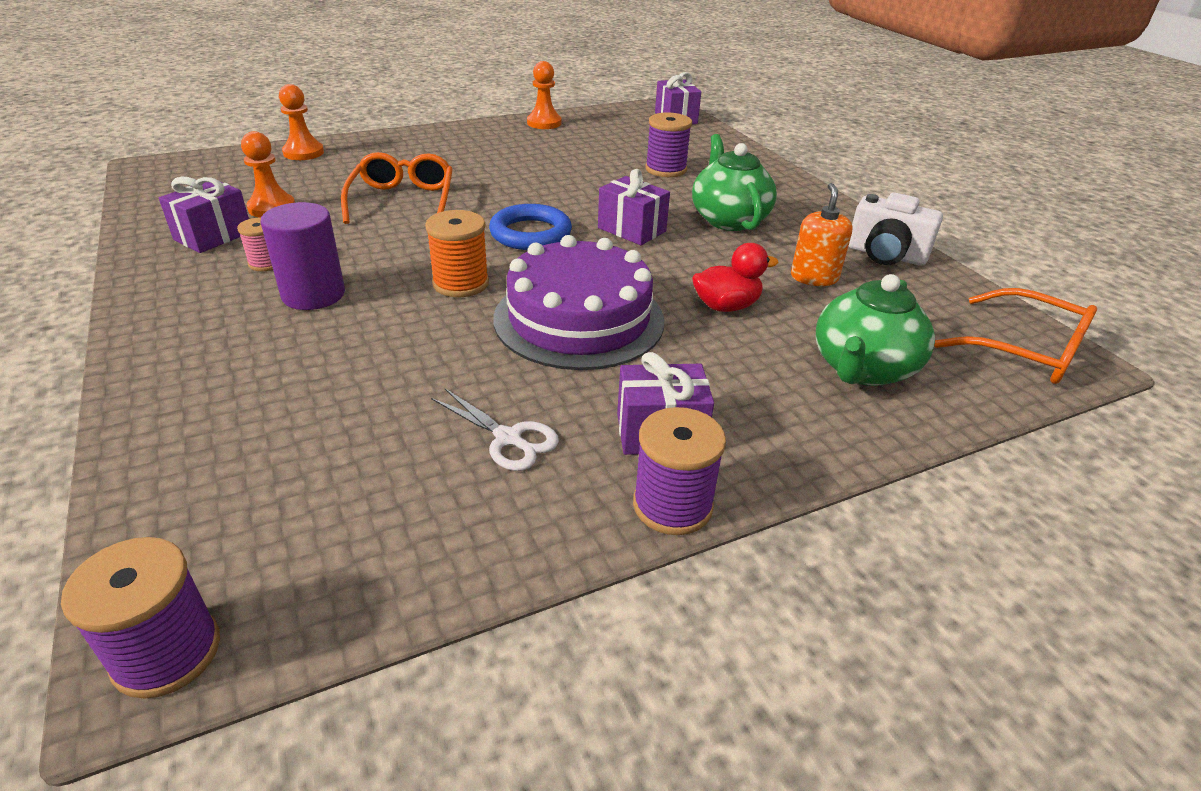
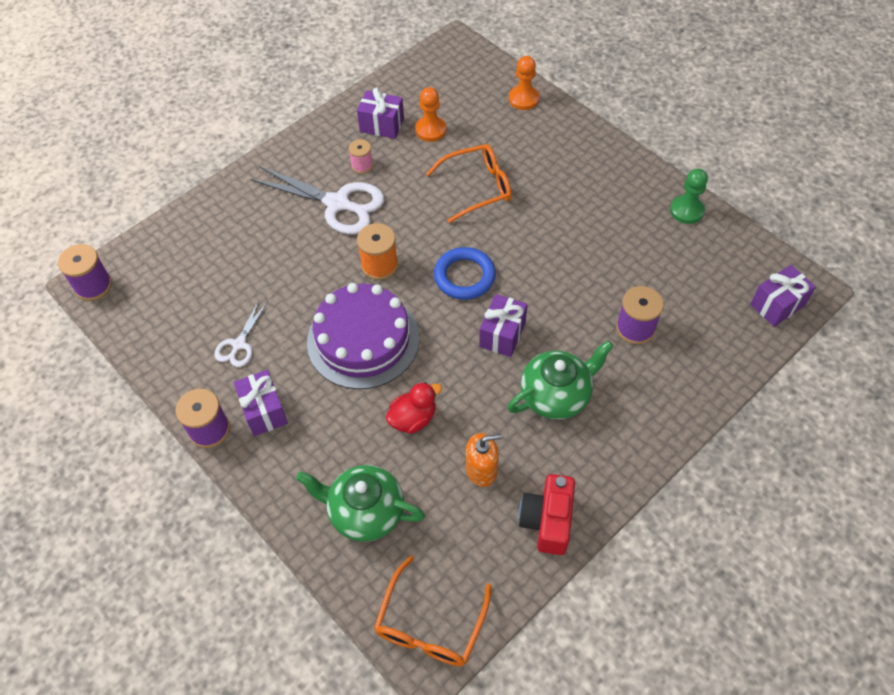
camera: 75 degrees right, 20 degrees up
(313, 294) = (337, 204): purple cylinder -> white scissors
(544, 123) = (686, 210): orange pawn -> green pawn
(726, 306) = (413, 418): red duck -> red duck turned 90 degrees counterclockwise
(885, 255) = (547, 521): white camera -> red camera

